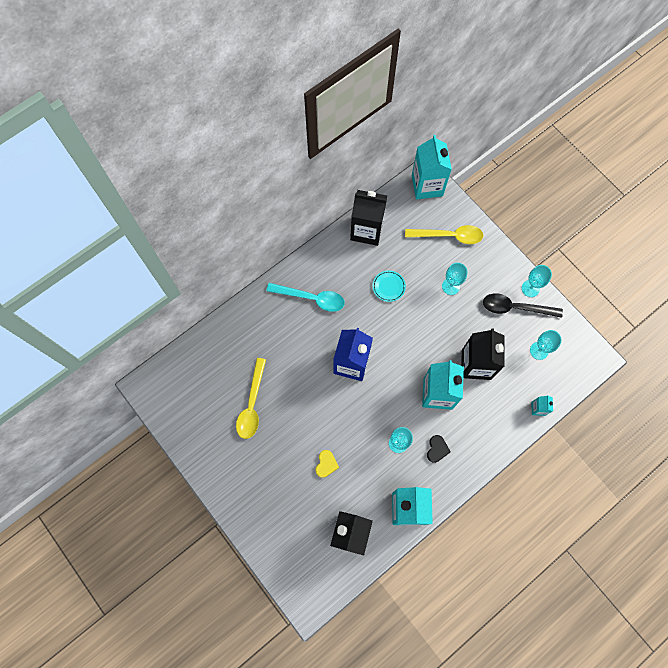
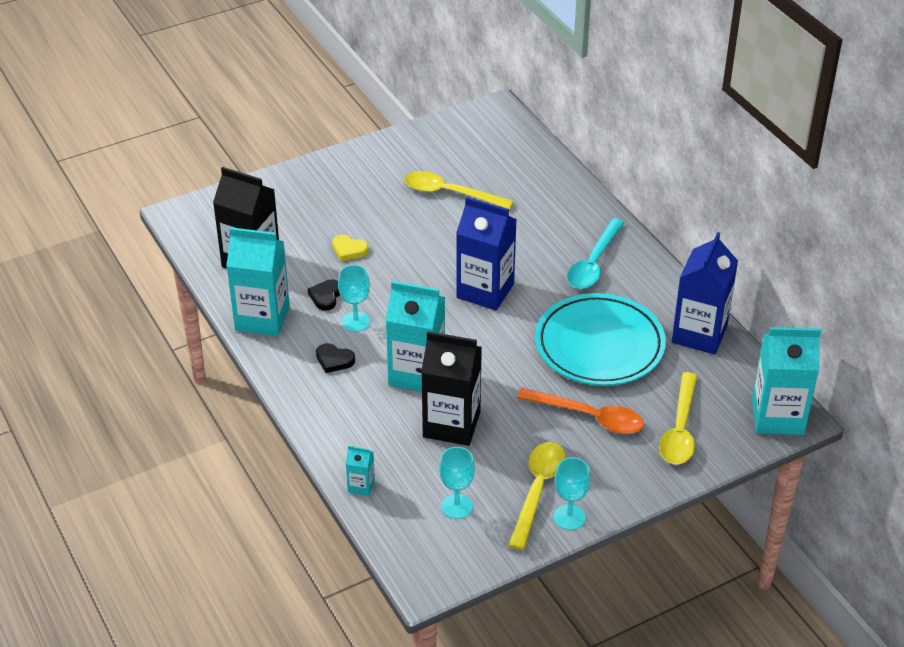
camera: 100 degrees right, 30 degrees down
(366, 230) = (699, 334): black carton -> blue carton
(377, 469) = (325, 296): none -> black heart
(388, 286) = (599, 345): turquoise plate -> turquoise plate, size x2.48
(451, 286) = (589, 417): turquoise goblet -> orange spoon
(515, 307) = (537, 490): black spoon -> yellow spoon

